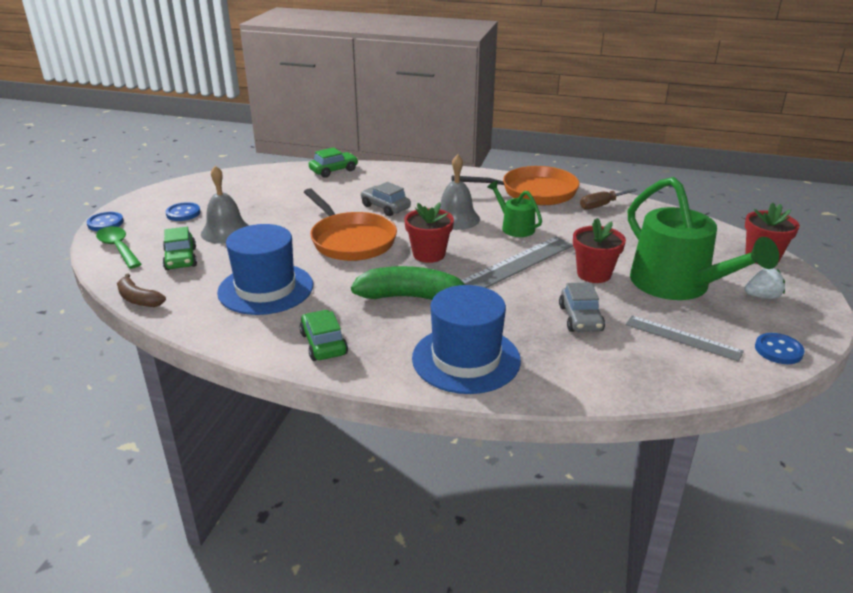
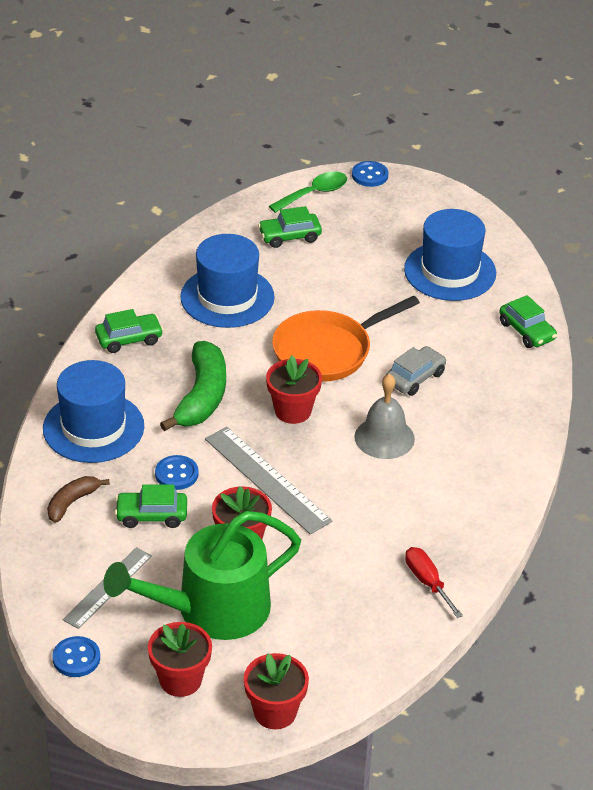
camera: 90 degrees right, 10 degrees up
(138, 299) = (214, 222): brown banana -> brown banana (72, 502)
(183, 213) = (394, 224): blue button -> blue button (176, 474)
(226, 231) = (350, 259): grey bell -> none
(256, 193) = (450, 271): none -> blue hat
(515, 227) = (360, 488): green watering can -> none
(533, 192) = (468, 518): orange pan -> none
(580, 318) = (151, 515): grey car -> green car
(601, 205) = (427, 582): brown screwdriver -> red screwdriver
(762, 297) = (180, 680): white strawberry -> red flower pot

